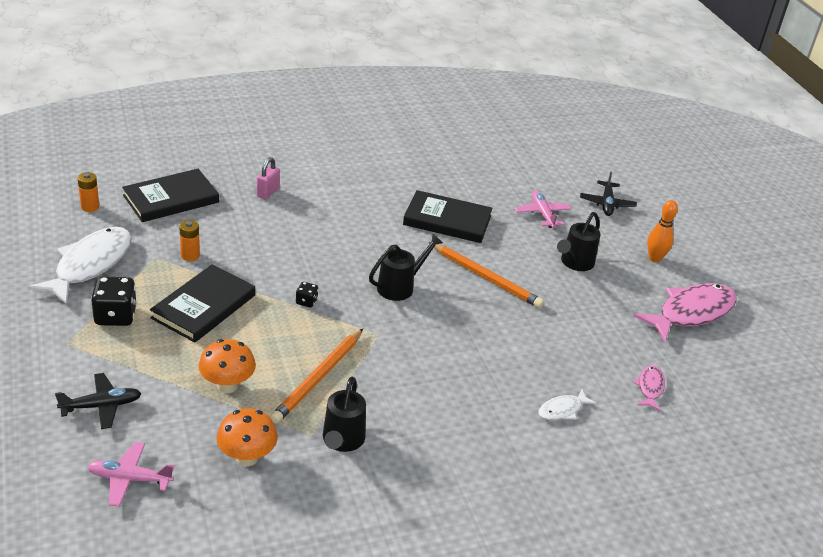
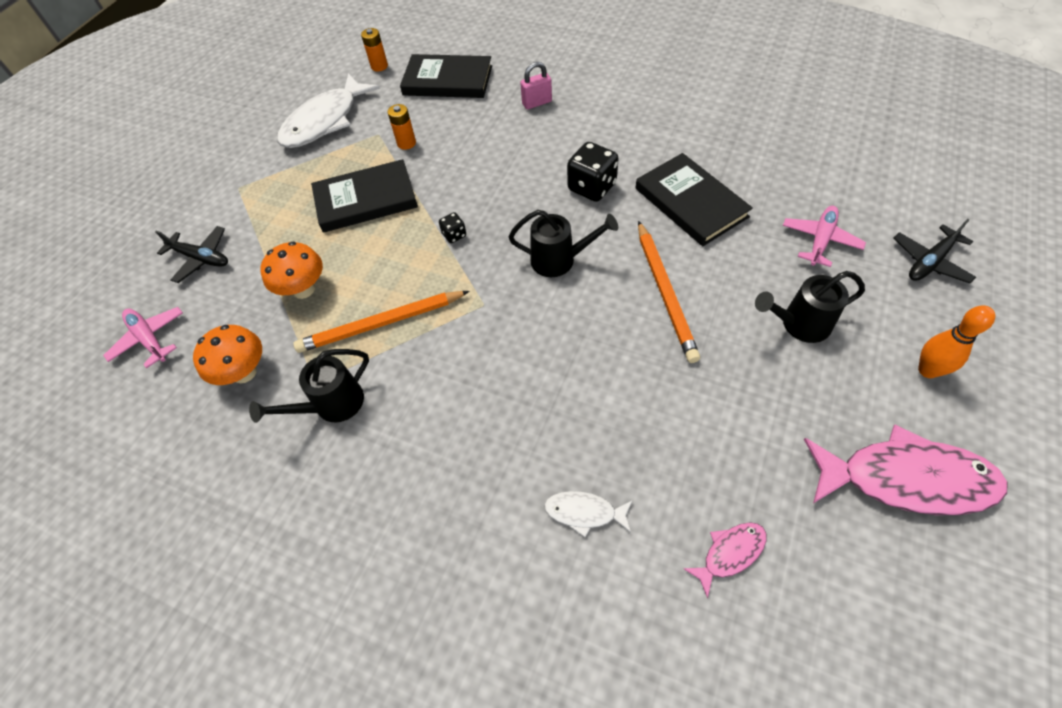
camera: 50 degrees right, 20 degrees up
(90, 265) = (325, 121): white fish -> white fish turned 150 degrees clockwise
(115, 316) = (294, 178): black dice -> black dice (592, 187)

